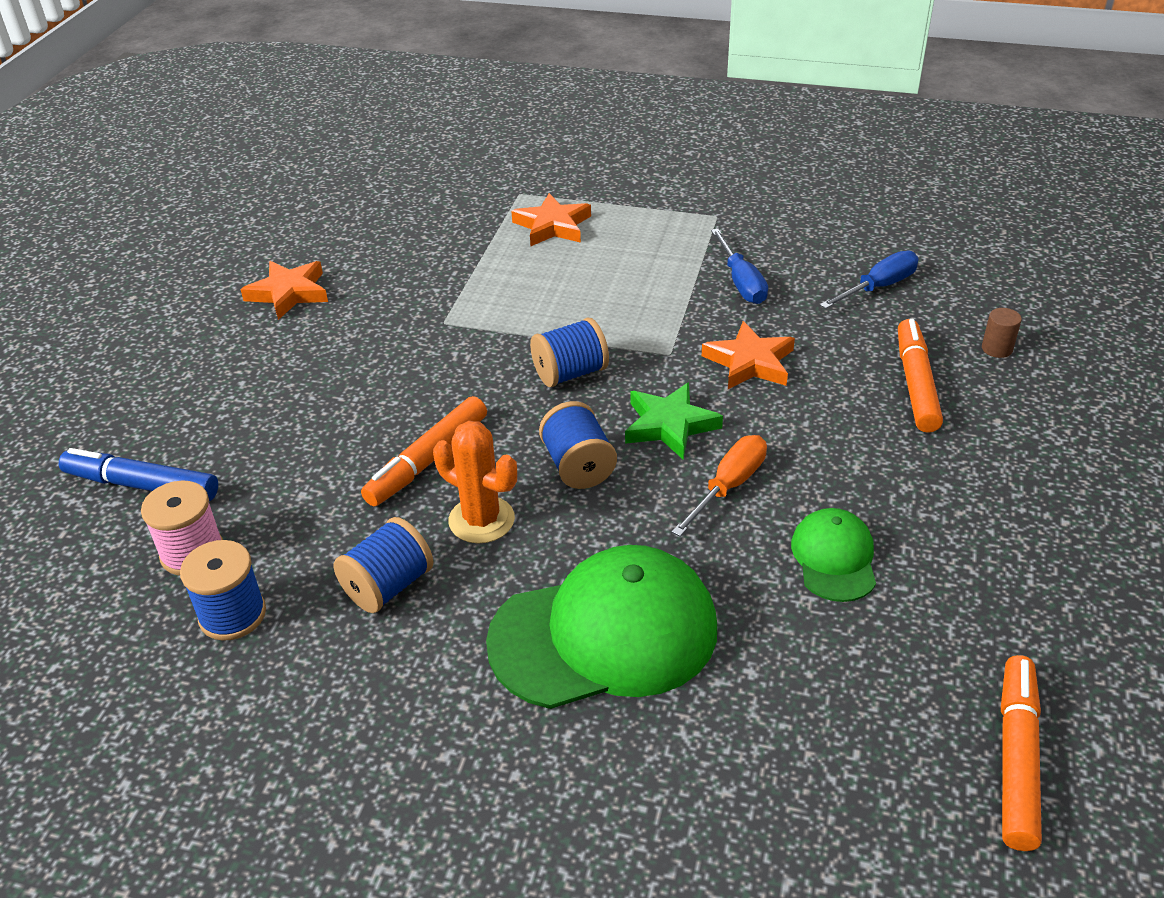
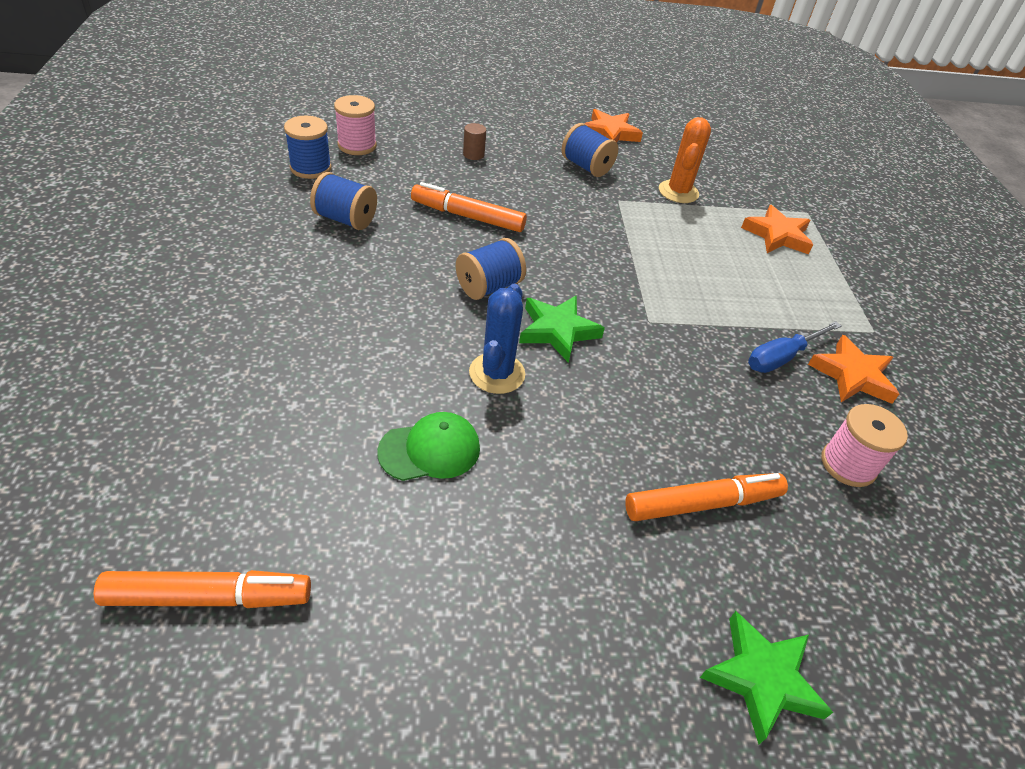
camera: 65 degrees right, 5 degrees up
(143, 485) = (407, 119): blue marker -> none
(481, 520) = (417, 248): orange cactus -> orange cactus (678, 192)
(570, 373) = (594, 269): blue spool -> blue spool (586, 167)
(604, 634) = (319, 321): green cap -> none
(728, 486) = (497, 373): orange screwdriver -> blue cactus
(750, 362) = (666, 373): orange star -> orange star (852, 375)
(878, 287) = (848, 464): blue screwdriver -> pink spool
(997, 349) = (807, 581): brown cylinder -> brown cylinder (473, 154)
(1084, 400) = (762, 678): none -> green star

